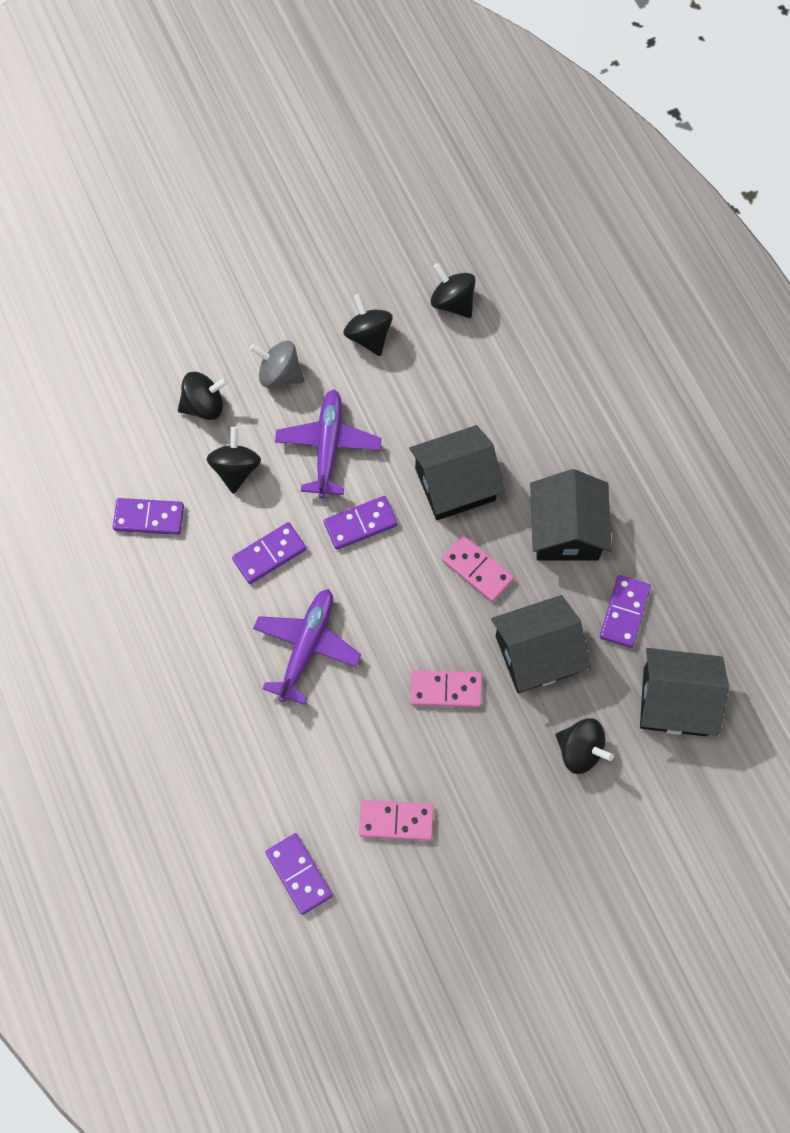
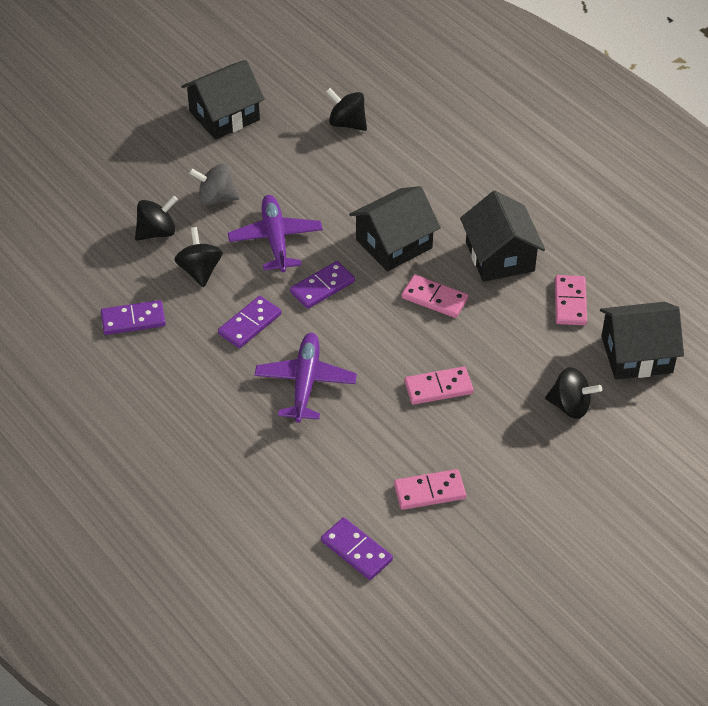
camera: 15 degrees left, 20 degrees down
(368, 336) = (284, 158): black spinning top -> none
(537, 654) = (507, 346): black house -> black house (224, 115)
(624, 612) = (570, 302): purple domino -> pink domino

